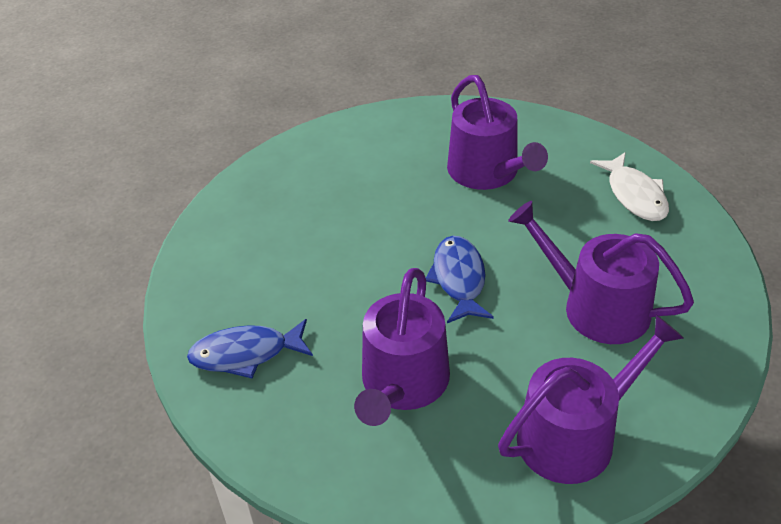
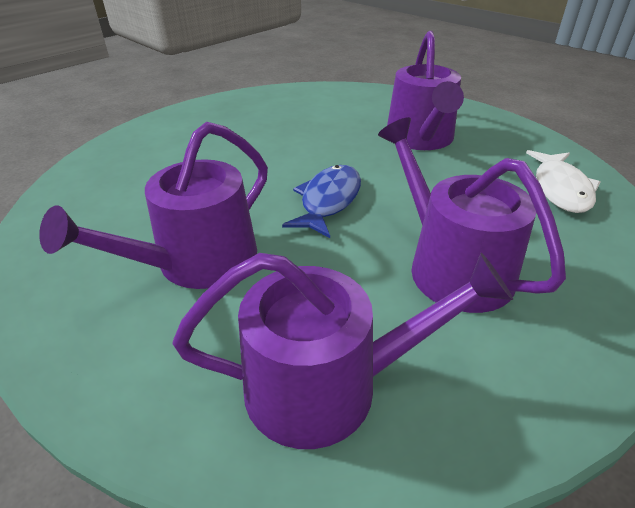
camera: 25 degrees right, 5 degrees down
(246, 354) = (102, 196): blue fish -> none

